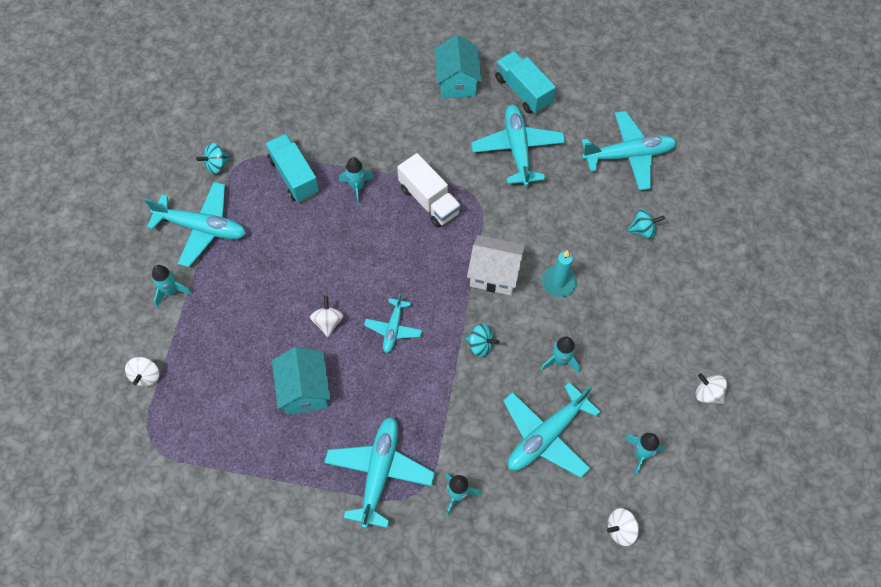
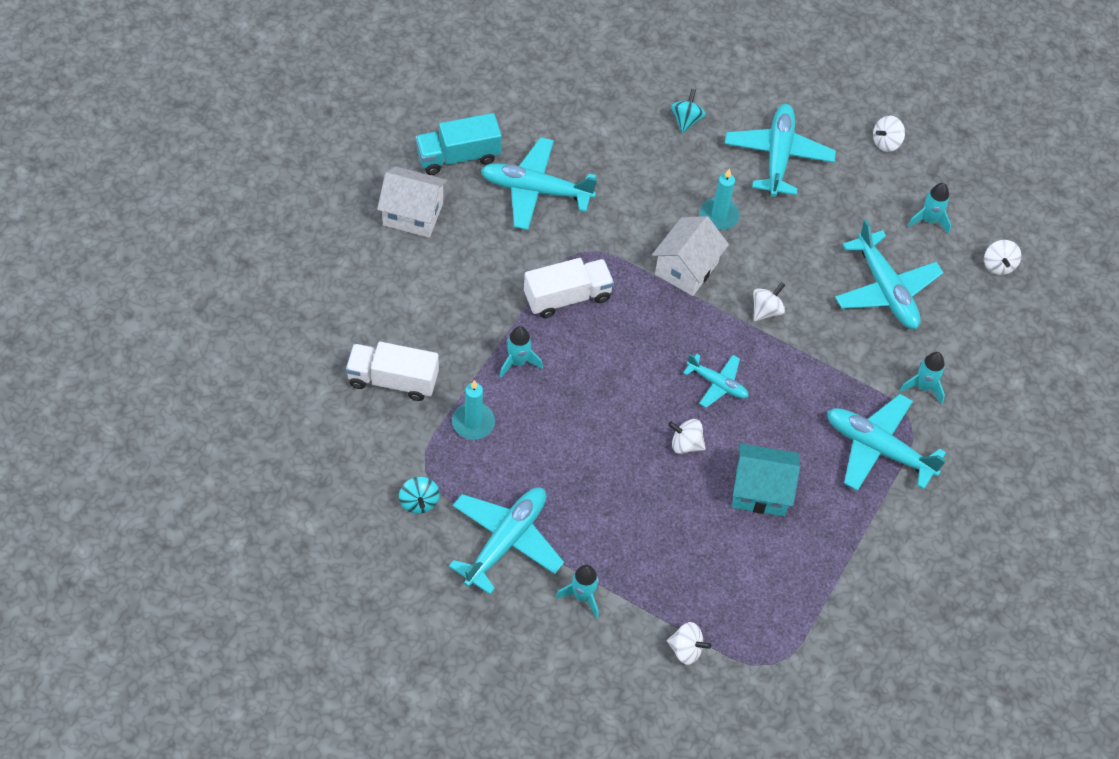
camera: 75 degrees left, 5 degrees down
(294, 176) = (473, 422): turquoise truck -> turquoise candle
(310, 117) = (393, 380): none -> white truck
(457, 82) = (413, 214): turquoise house -> white house
(480, 345) = (766, 310): turquoise spinning top -> white spinning top
(560, 361) = (809, 247): turquoise rocket -> none
(628, 155) = (589, 95): turquoise plane -> turquoise plane (778, 156)

